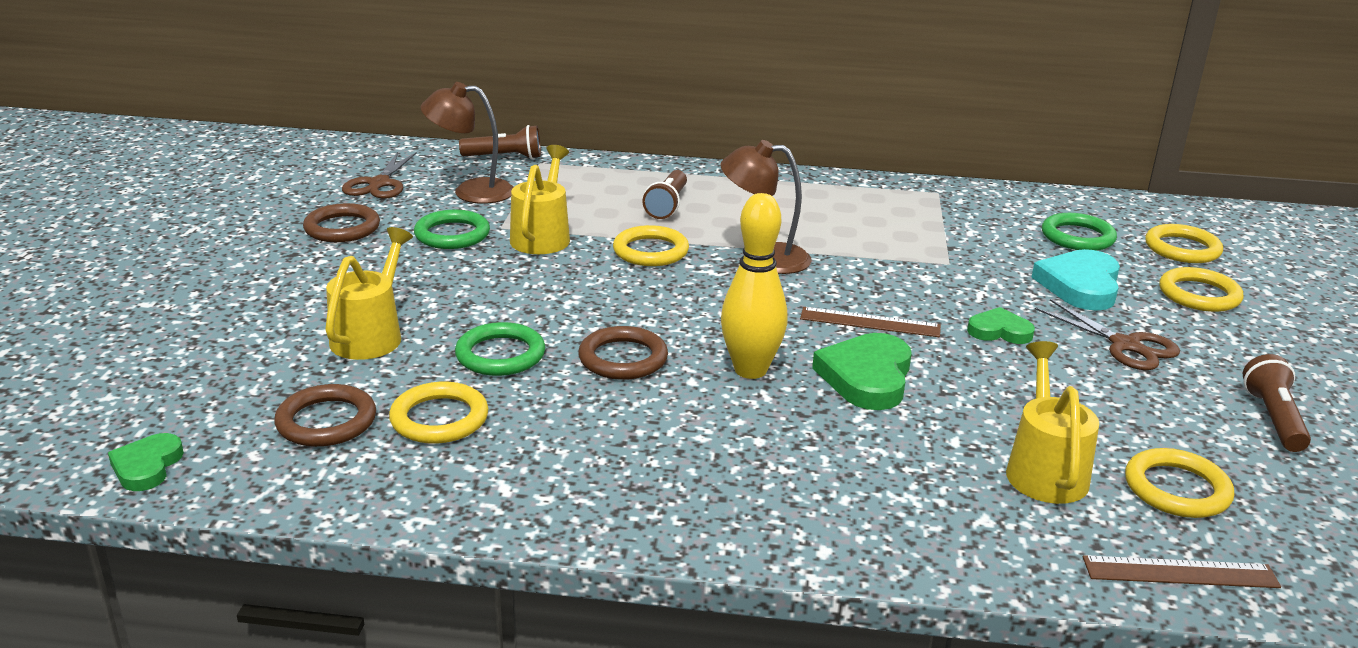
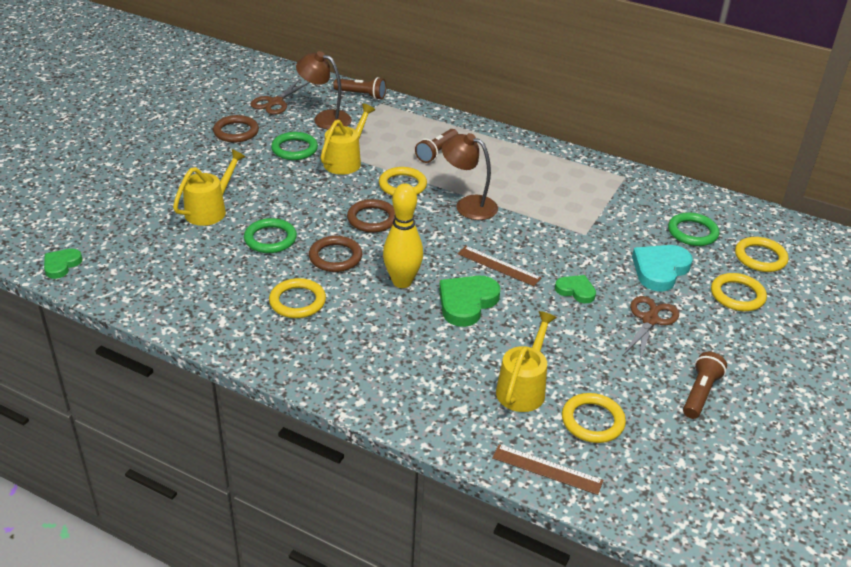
camera: 20 degrees right, 10 degrees up
(326, 421) = (158, 259): brown ring -> brown ring (372, 219)
(439, 418) = (214, 272): yellow ring -> yellow ring (297, 301)
(1125, 345) = (650, 320): brown scissors -> brown scissors turned 135 degrees counterclockwise

